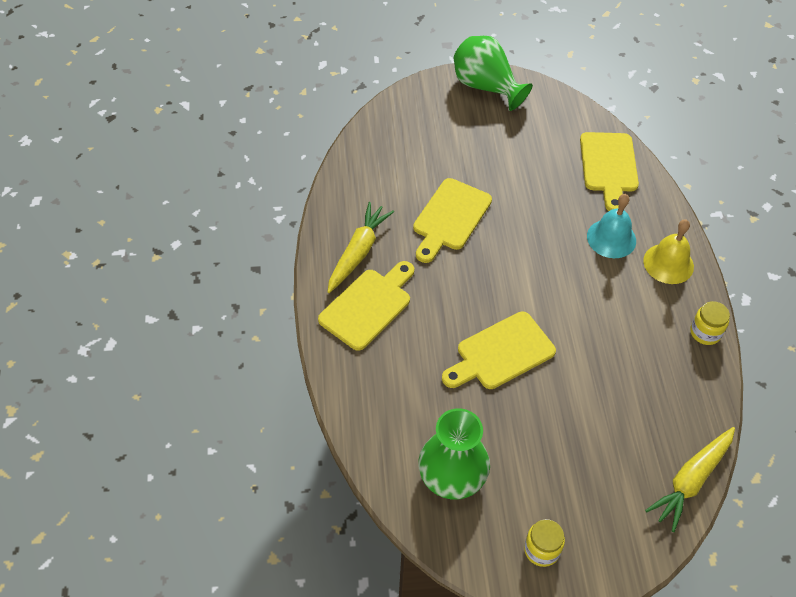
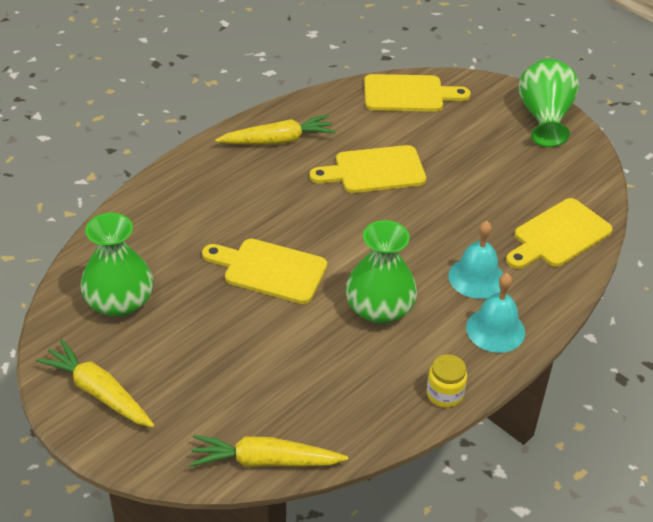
camera: 50 degrees right, 10 degrees down
(368, 306) = (232, 173): yellow cutting board -> yellow cutting board (408, 94)
(541, 550) = (99, 392): yellow jar -> yellow carrot
(596, 314) = (379, 309): none -> green vase
(668, 263) = (495, 329): yellow bell -> turquoise bell

